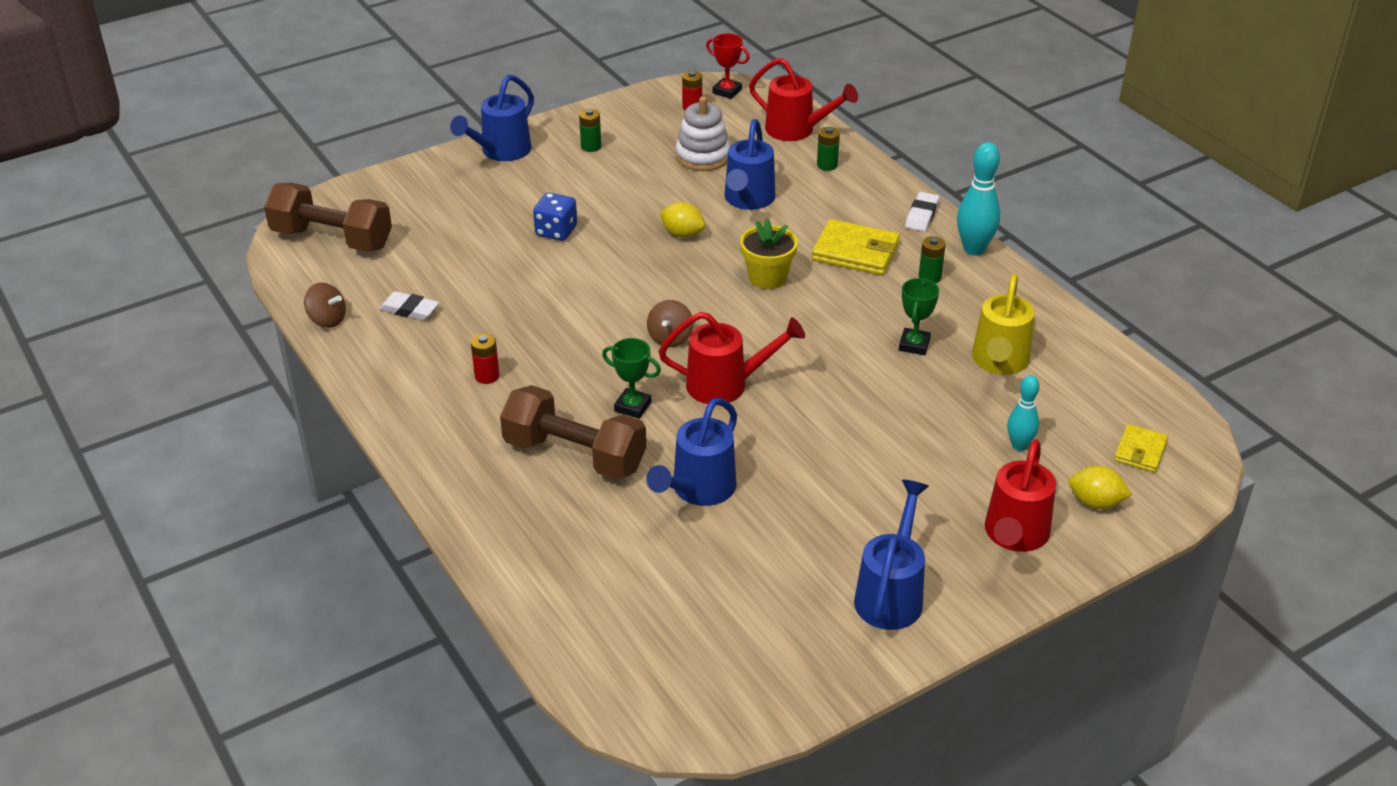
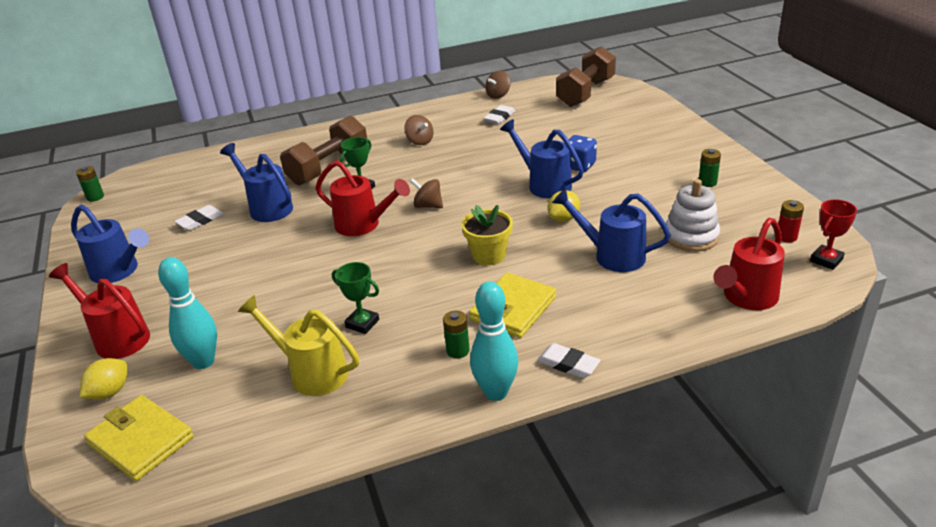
camera: 105 degrees right, 5 degrees down
(487, 376) = (420, 141): red battery -> brown spinning top
(501, 152) = (697, 145): blue watering can -> blue watering can (544, 184)
(726, 385) = (363, 225): red watering can -> red watering can turned 75 degrees counterclockwise
(746, 553) = (200, 221): none -> white eraser
(827, 165) = (674, 310): green battery -> green battery (95, 197)
(1019, 445) = (203, 361): turquoise bowling pin -> turquoise bowling pin, size x1.58
(1140, 451) = (141, 441): yellow wallet -> yellow wallet, size x1.66

